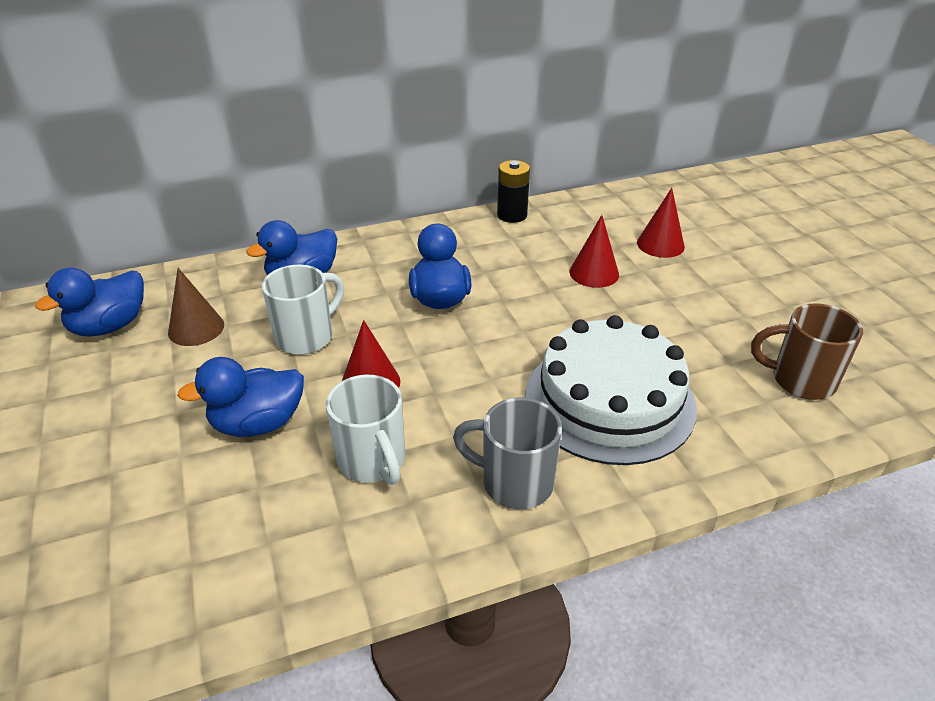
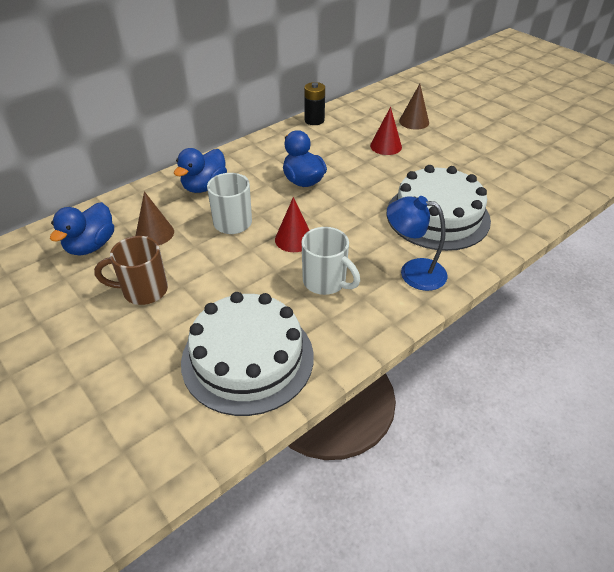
camera: 20 degrees left, 5 degrees up
(185, 549) = (247, 358): none -> white cake
(258, 424) = (240, 279): blue duck -> none
(514, 482) = (413, 272): grey mug -> blue lamp
(660, 244) = (414, 121): red cone -> brown cone
(800, 380) = (529, 182): brown mug -> brown mug (143, 291)

